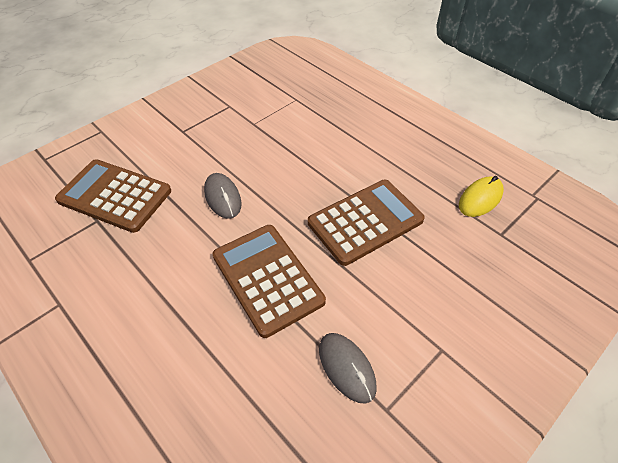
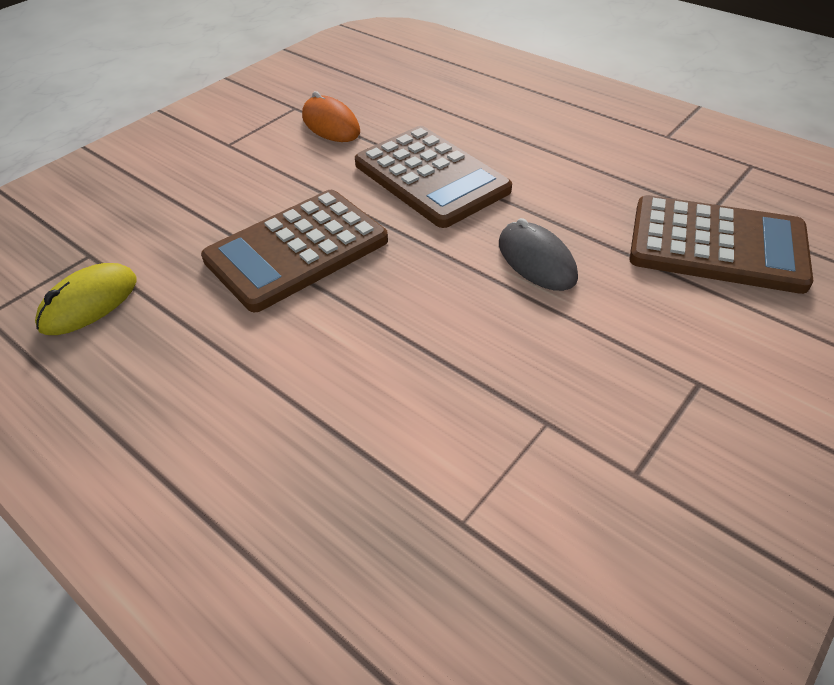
camera: 175 degrees right, 5 degrees down
(346, 368) = (330, 125): grey mouse -> orange mouse

